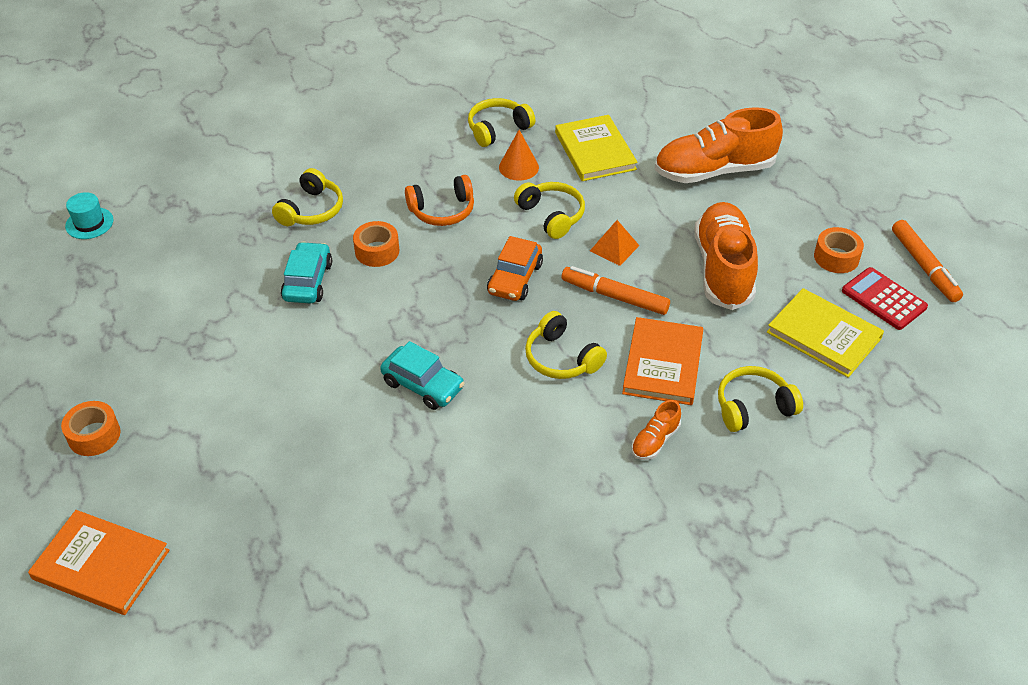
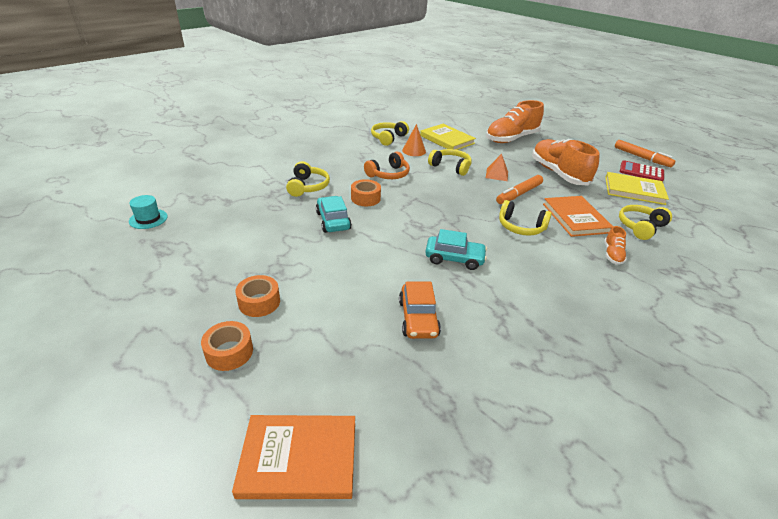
camera: 25 degrees left, 10 degrees down
(515, 278) = (458, 196): orange car -> orange car (418, 318)
(614, 296) = (519, 194): orange marker -> orange marker turned 45 degrees counterclockwise
(836, 257) = (602, 160): orange tape -> orange tape (259, 302)

